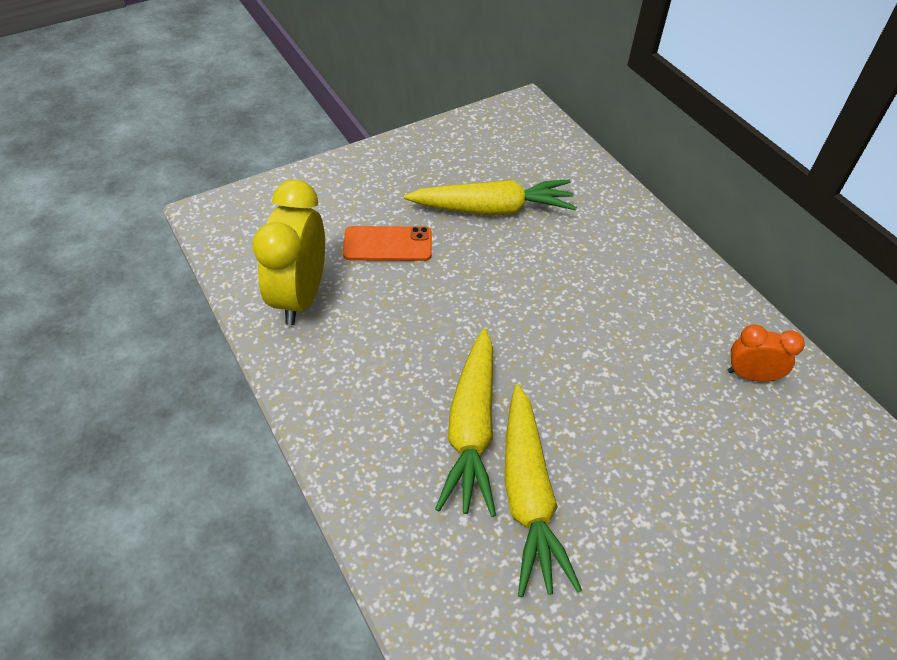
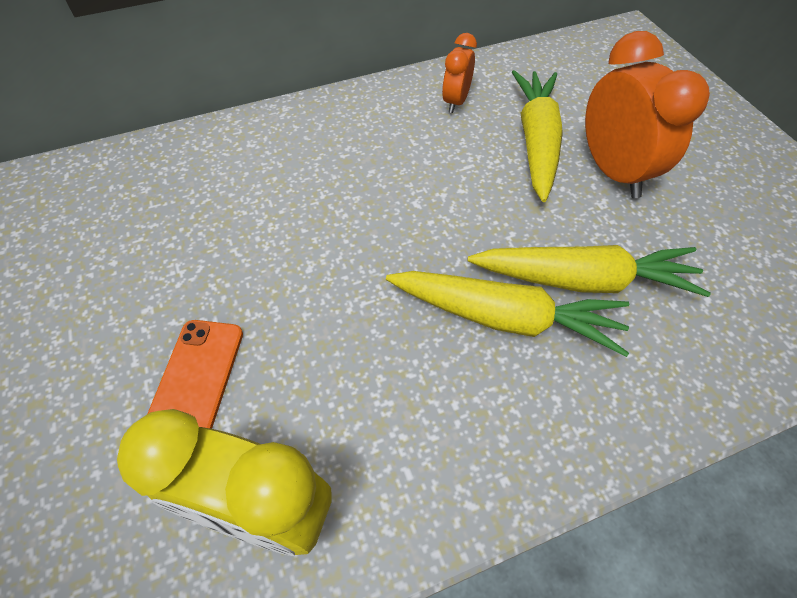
camera: 80 degrees left, 5 degrees up
(492, 209) = (178, 250): yellow carrot -> yellow carrot (536, 142)
(695, 536) = (613, 172): none -> orange clock

